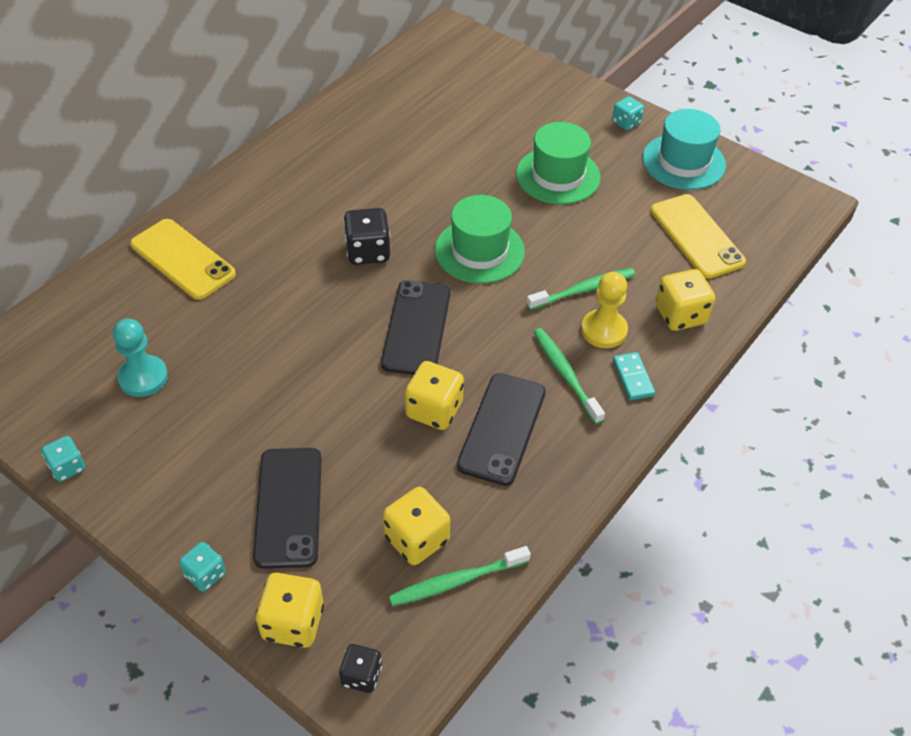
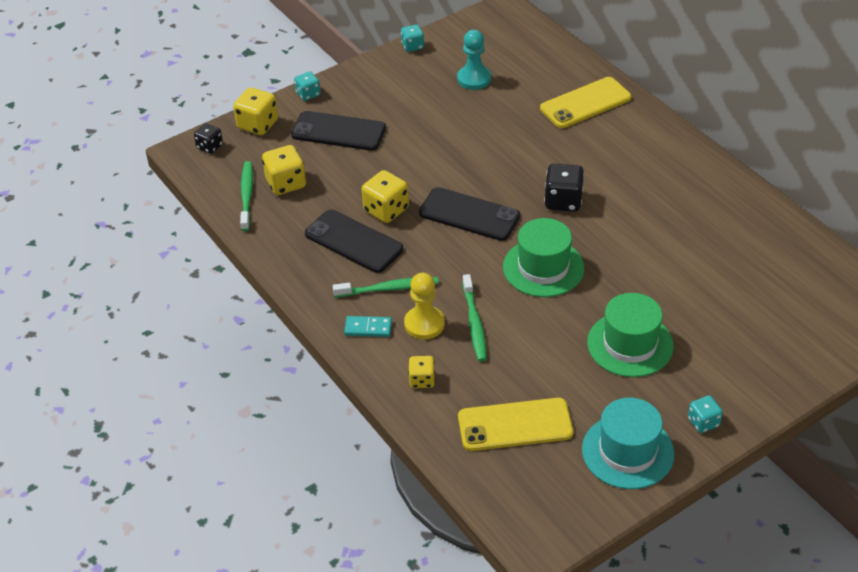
camera: 110 degrees right, 5 degrees down
(680, 315) = (422, 380): yellow dice -> yellow dice, size x0.62

